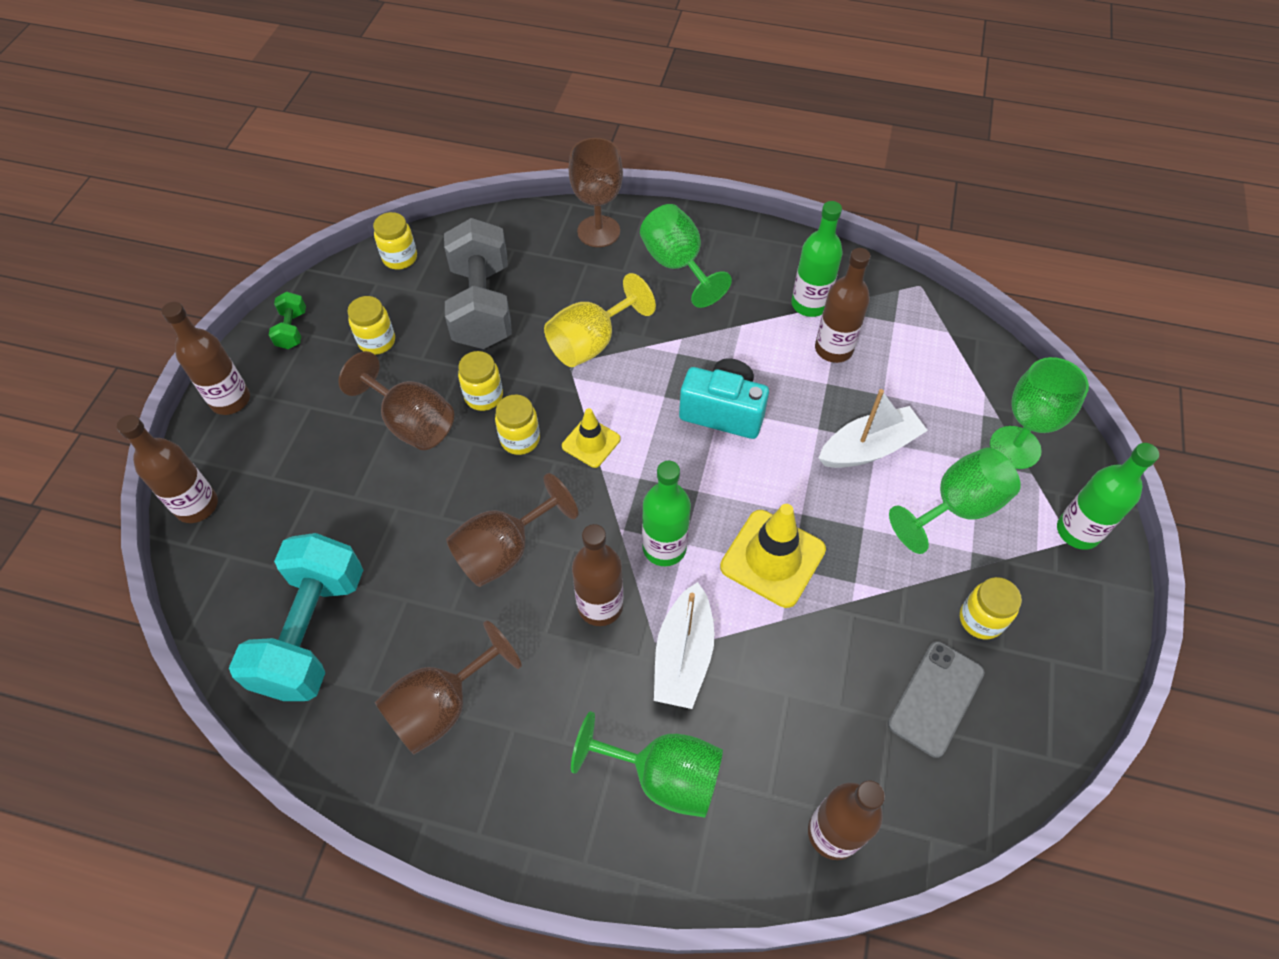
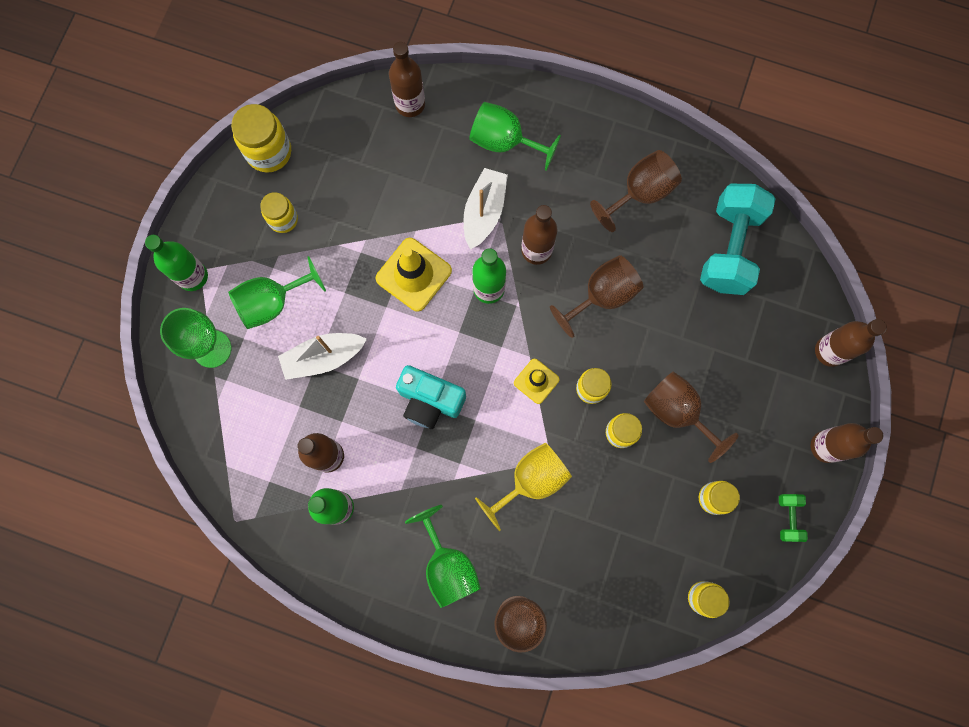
camera: 175 degrees left, 20 degrees up
(482, 306) = (625, 531): grey dumbbell -> none
(936, 698) = (328, 172): grey phone -> none
(1040, 724) = (269, 152): none -> yellow jar

